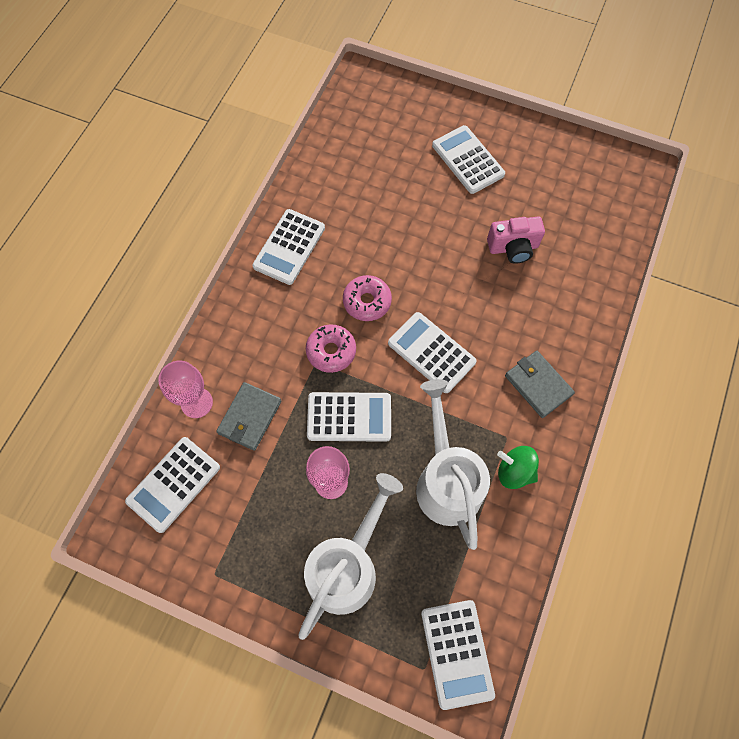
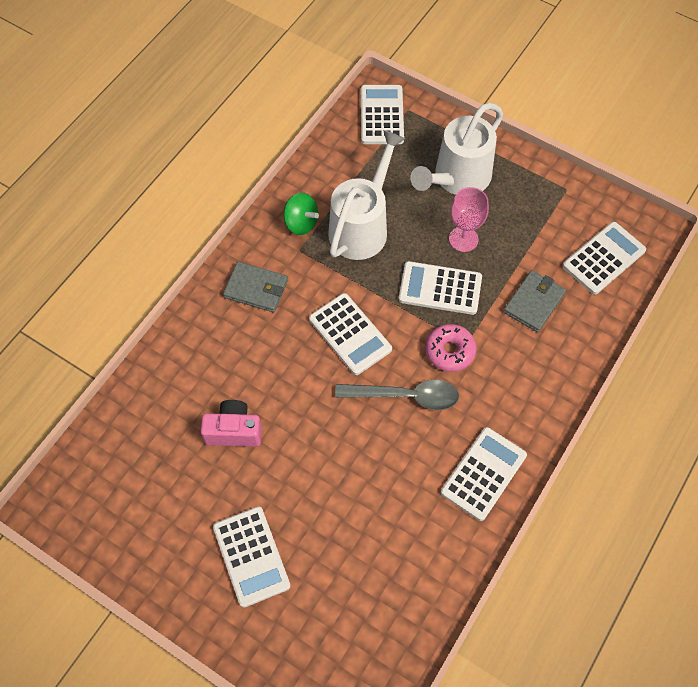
camera: 170 degrees left, 5 degrees down
(196, 403) = (585, 323): pink goblet -> none
(367, 301) = (405, 396): pink donut -> grey spoon
(446, 480) = (362, 226): white watering can -> white watering can turned 150 degrees counterclockwise
(538, 385) = (256, 289): grey wallet -> grey wallet turned 45 degrees counterclockwise

